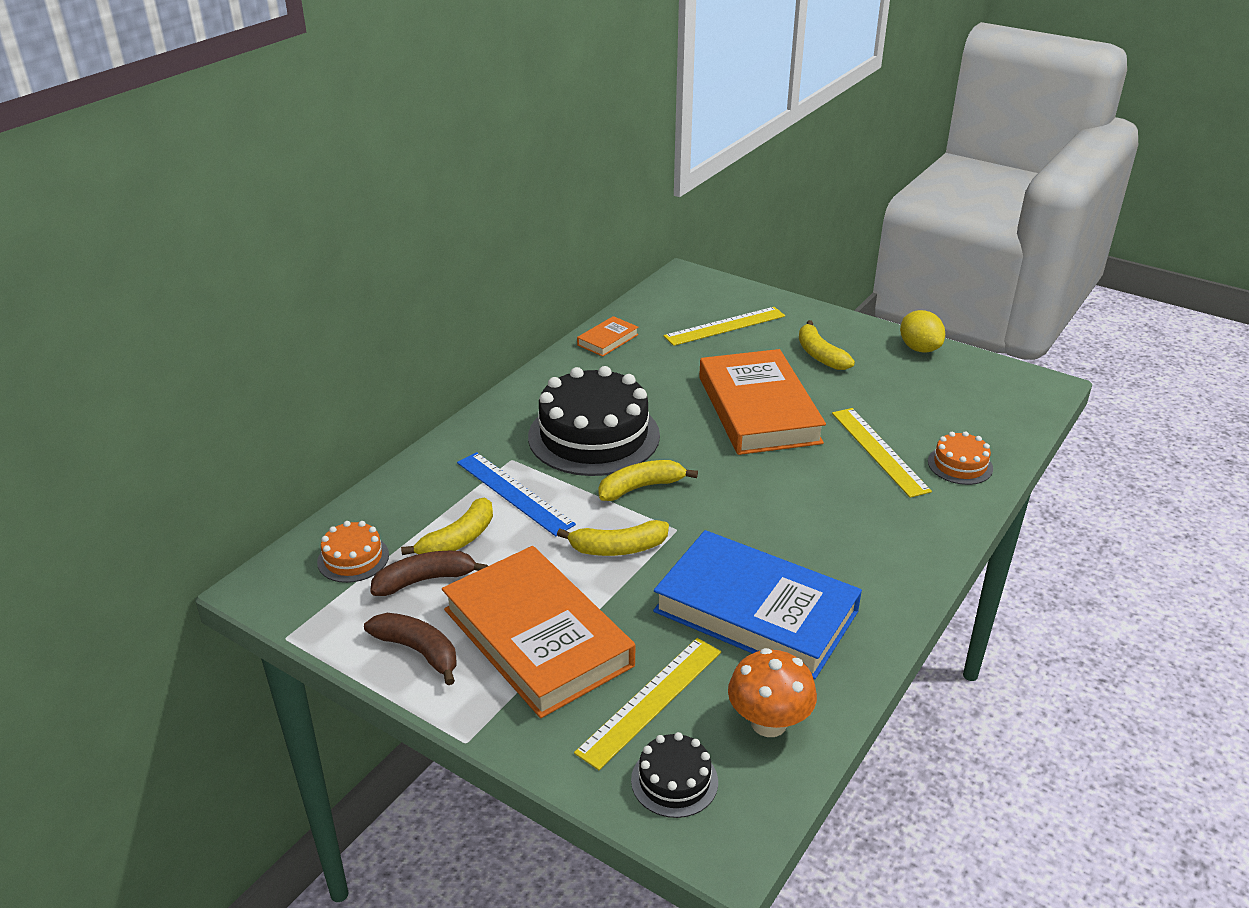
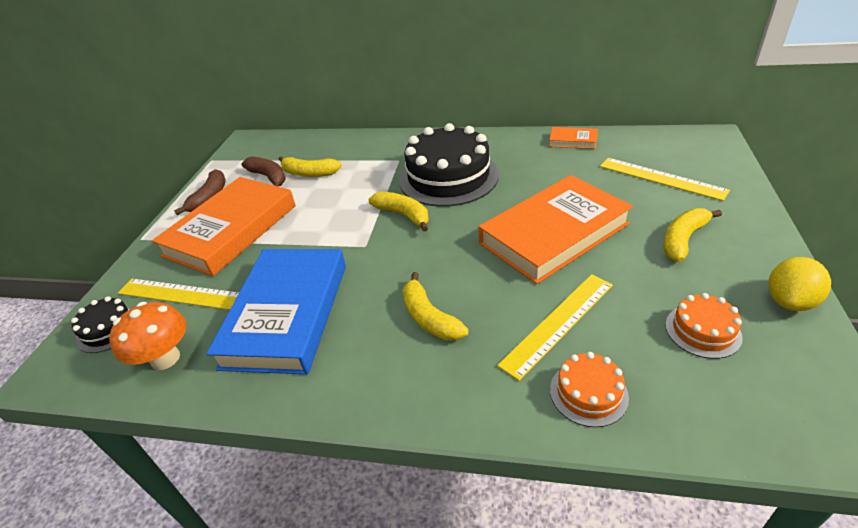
camera: 70 degrees right, 5 degrees up
(353, 558) = (278, 152): orange cake -> orange cake (702, 331)
(514, 493) = (364, 173): blue ruler -> none
(618, 548) = (330, 229): yellow banana -> yellow banana (429, 318)

